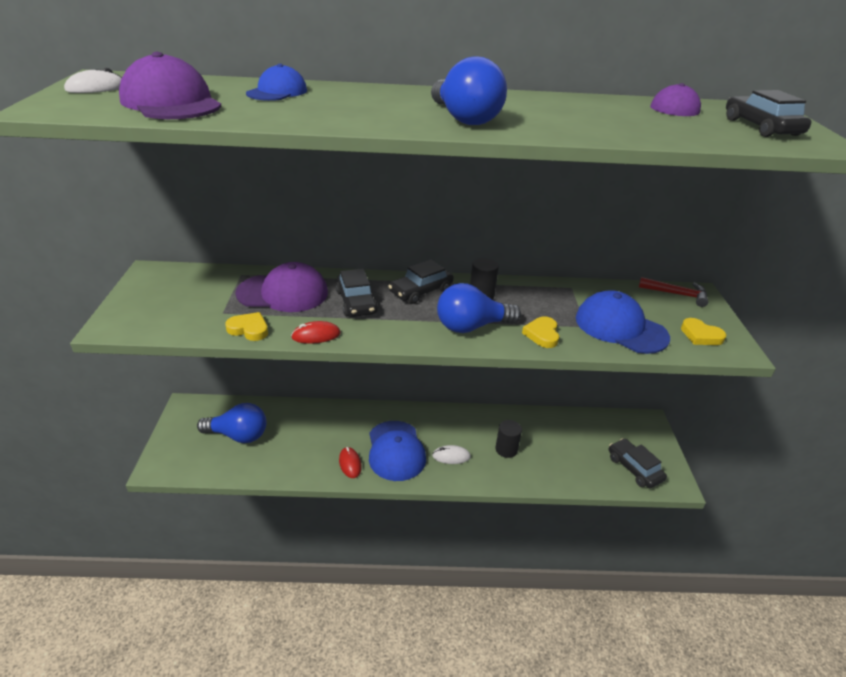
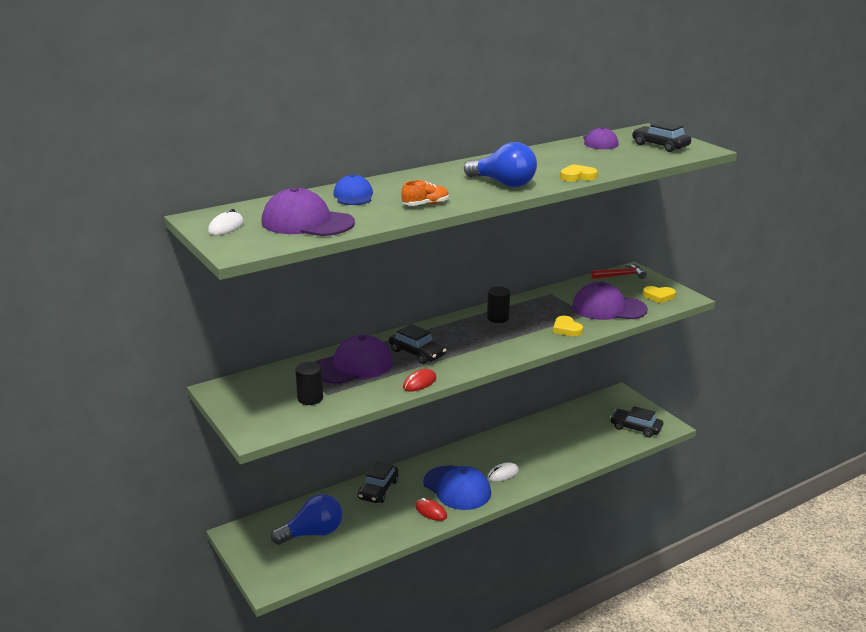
camera: 30 degrees left, 10 degrees down
(249, 329) = (365, 396): yellow heart -> yellow heart (577, 176)
(327, 117) = (425, 205): none -> orange shoe
(421, 291) = (453, 330): black car -> black car (378, 489)
(471, 326) = (516, 340): blue light bulb -> none
(506, 449) = (538, 453): black cylinder -> black cylinder (310, 398)
(620, 327) = (608, 308): blue cap -> purple cap

